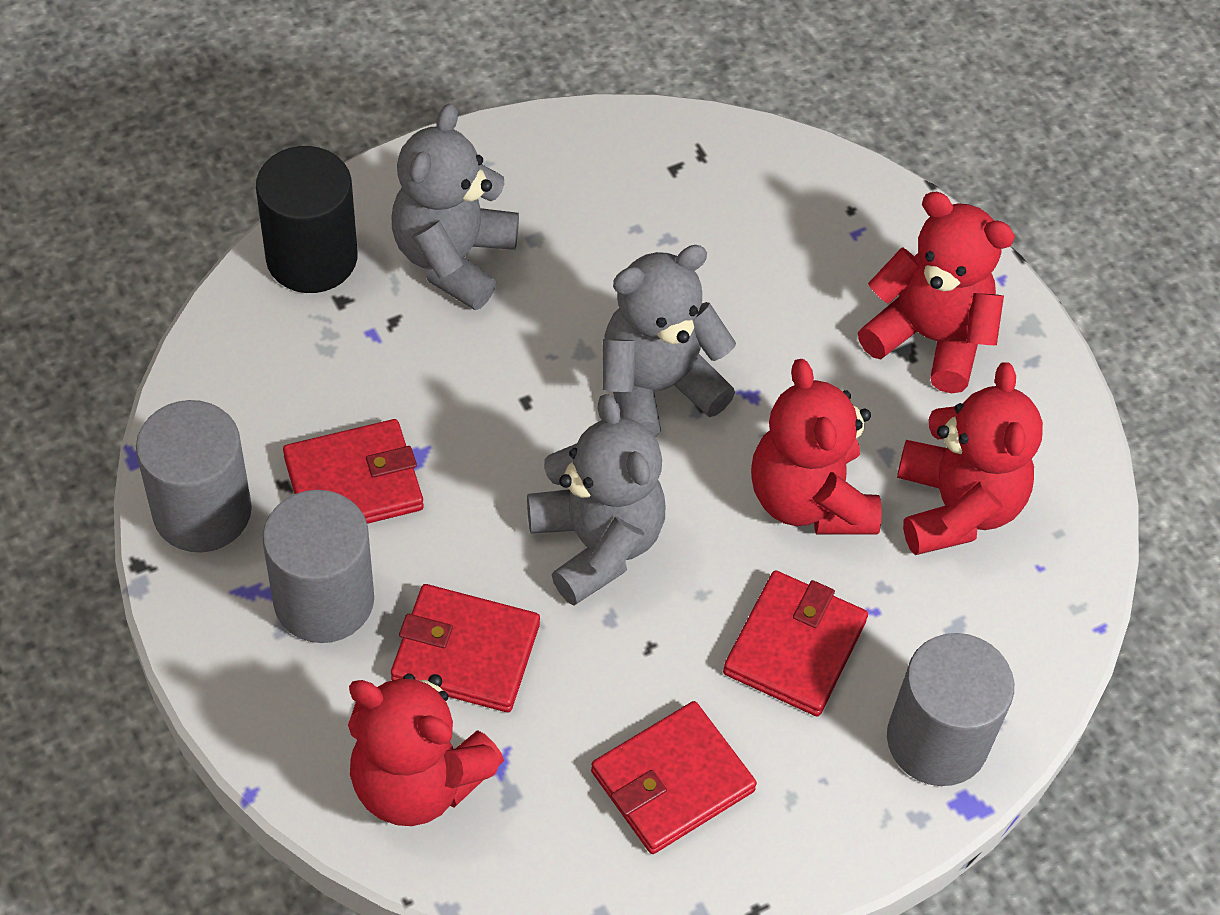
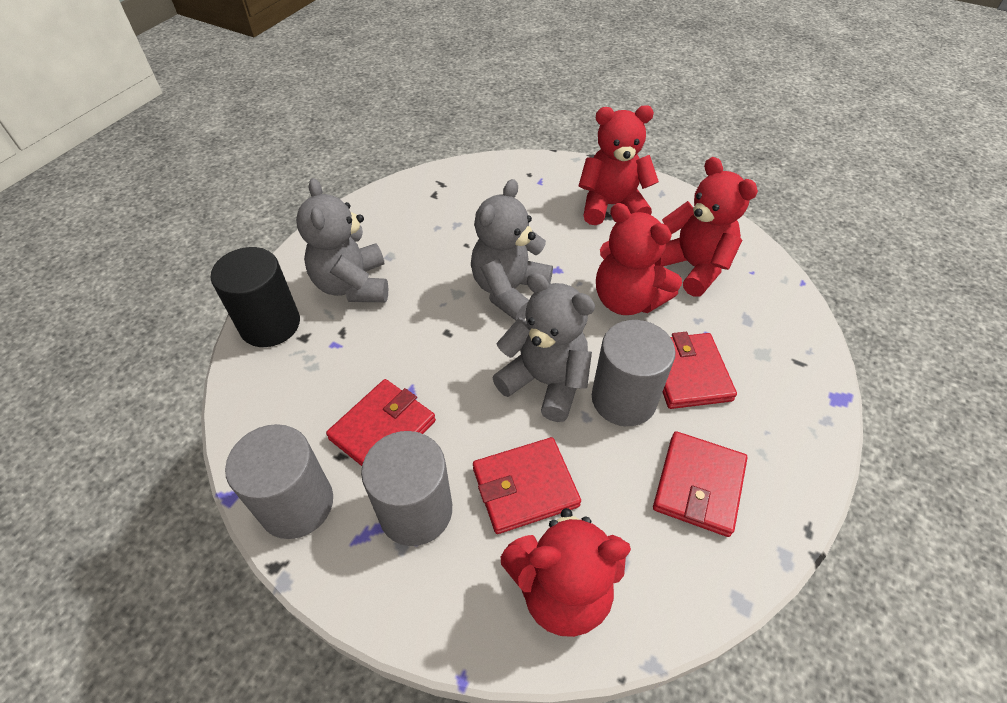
camera: 30 degrees left, 5 degrees down
(937, 740) = (794, 376): grey cylinder -> grey cylinder (623, 399)

